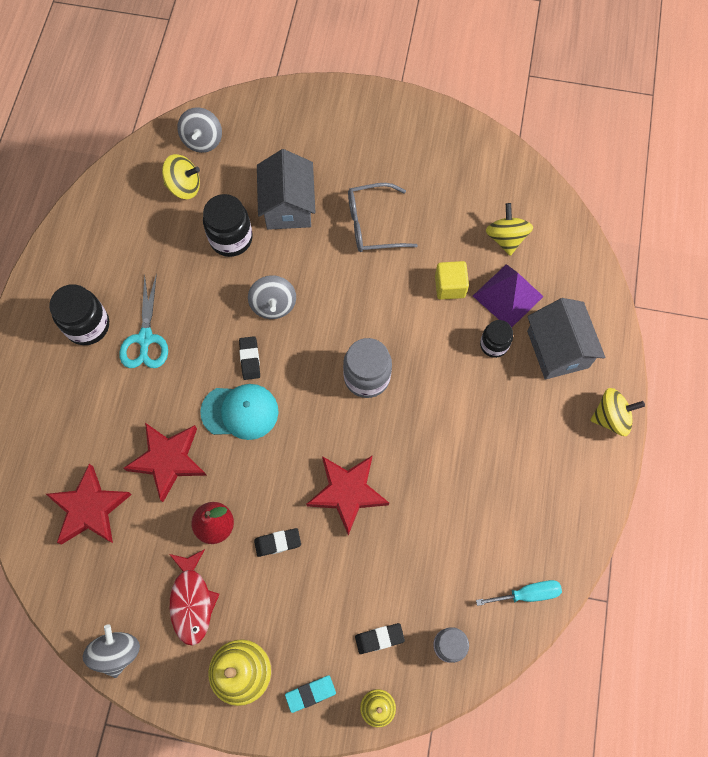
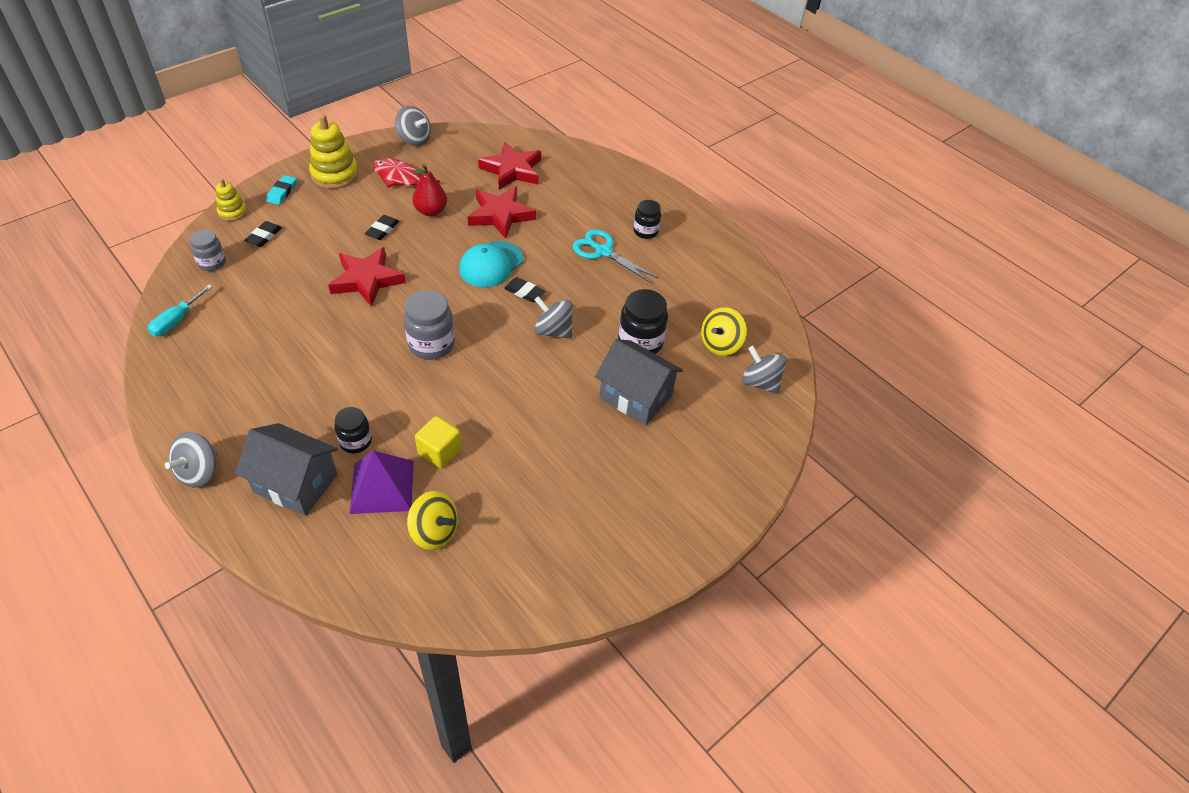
camera: 125 degrees right, 20 degrees down
(88, 325) = (645, 231): black jar -> black jar, size x0.63
(372, 224) = (557, 441): grey glasses -> none
(611, 417) = (199, 472): yellow spinning top -> grey spinning top

